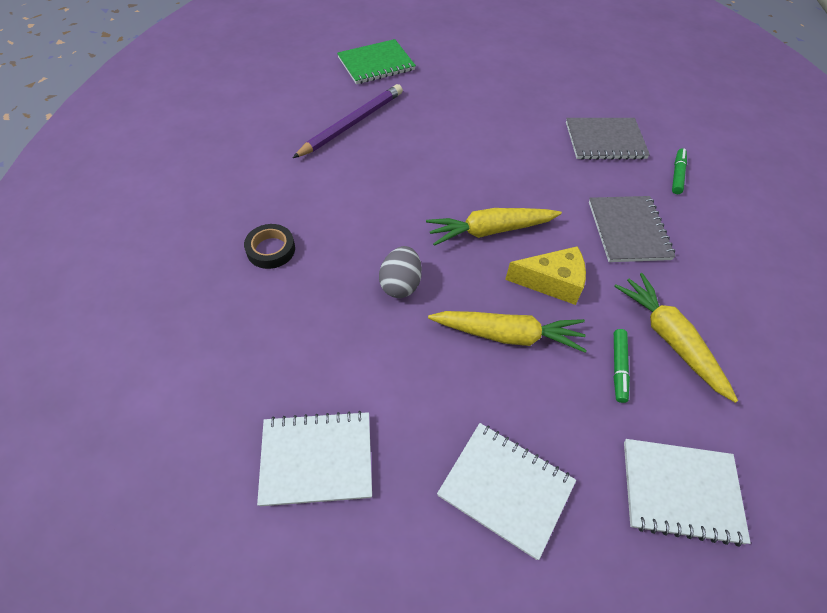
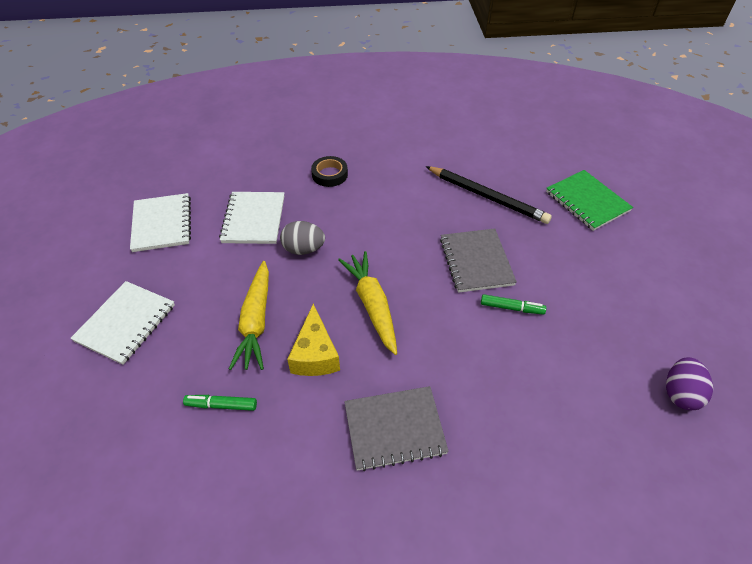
camera: 85 degrees right, 5 degrees down
(352, 124) = (487, 197): purple pencil -> black pencil
(581, 71) = (680, 393): none -> purple egg
(605, 141) = (543, 414): grey notebook -> grey notebook (476, 262)
(670, 339) = (252, 455): yellow carrot -> none
(677, 175) = (505, 498): green marker -> green marker (511, 308)
(680, 491) = (102, 444): white notebook -> white notebook (253, 219)

